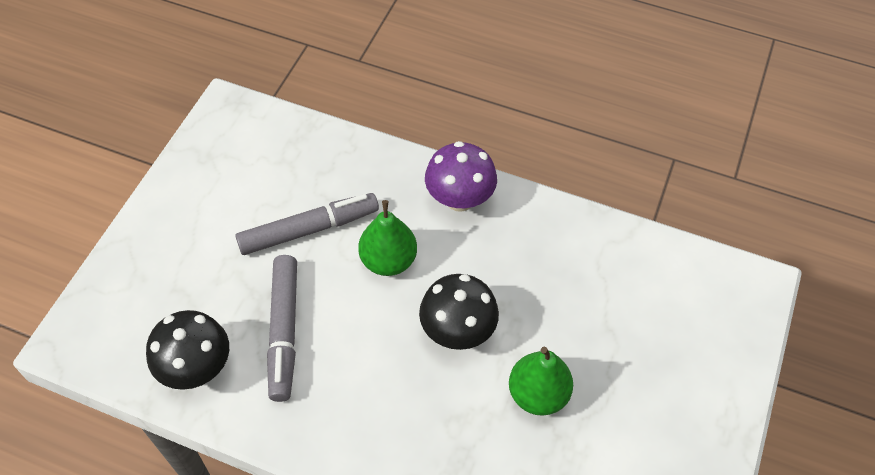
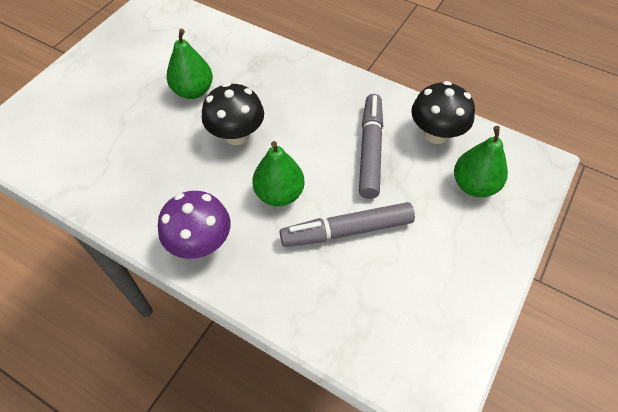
camera: 170 degrees left, 0 degrees up
(159, 300) = (474, 185): none -> green pear

